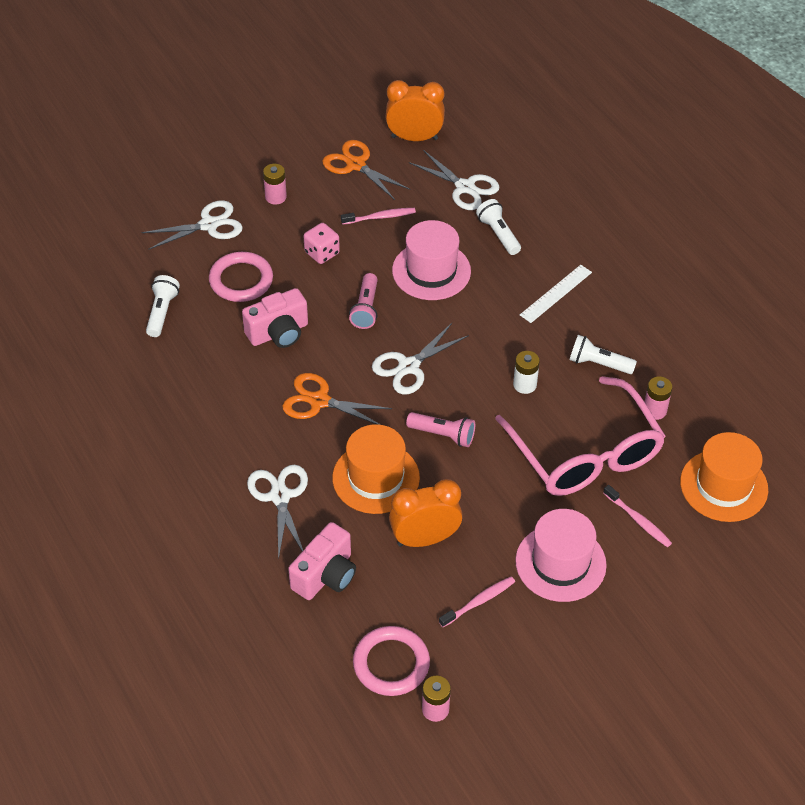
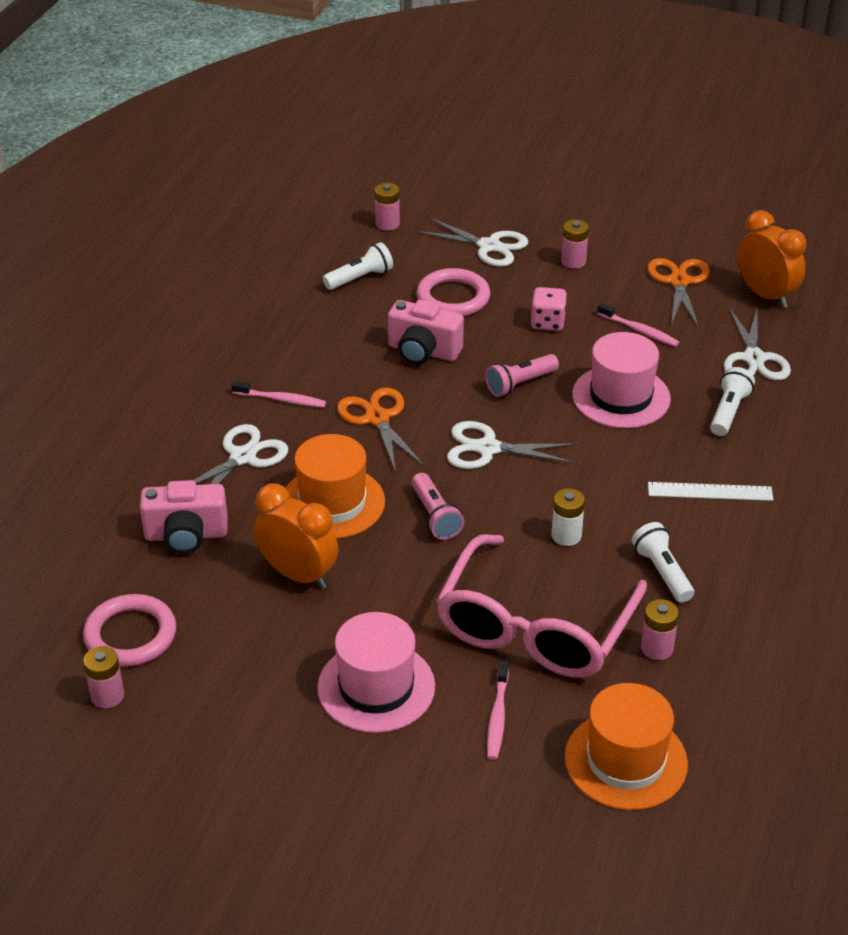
camera: 50 degrees right, 10 degrees down
(118, 258) = (387, 224): none -> pink battery
(479, 601) = (264, 654): pink toothbrush -> pink toothbrush (281, 399)

